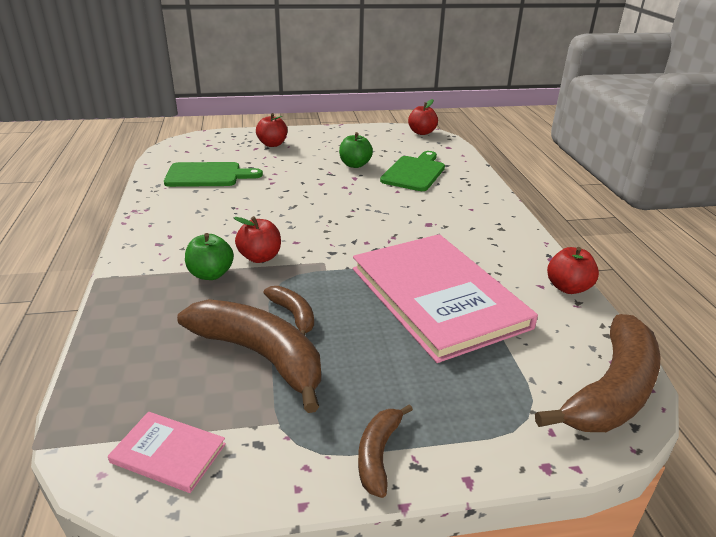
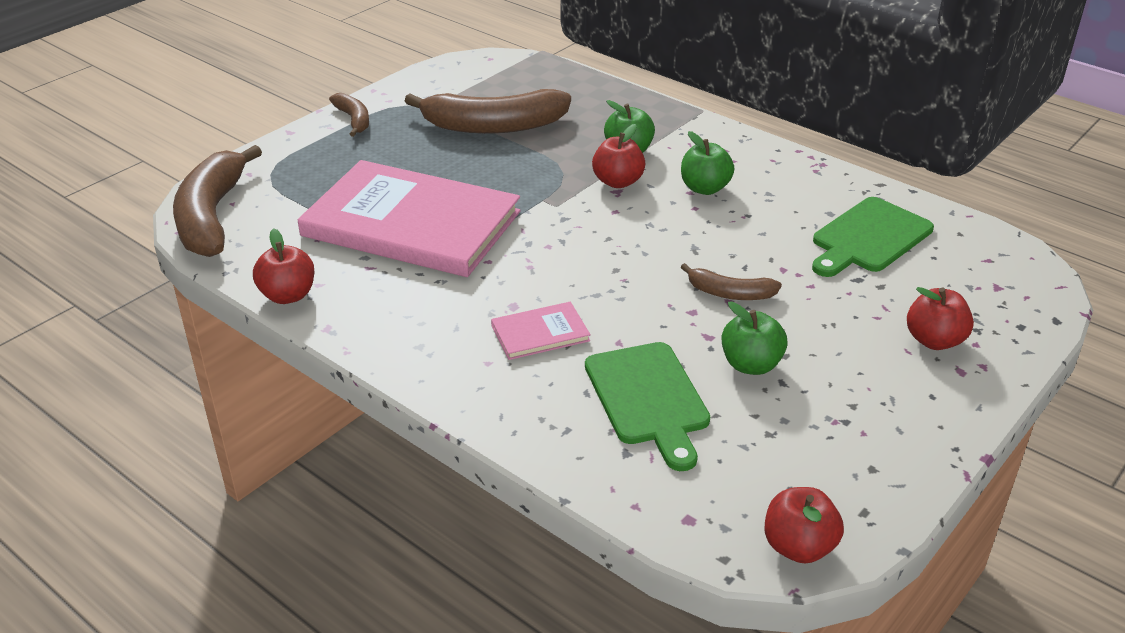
camera: 140 degrees right, 5 degrees up
(168, 453) = (470, 75): pink book -> pink book (540, 333)
(222, 229) = (705, 188): none -> green apple
(293, 315) = (511, 156): brown banana -> brown banana (729, 293)

